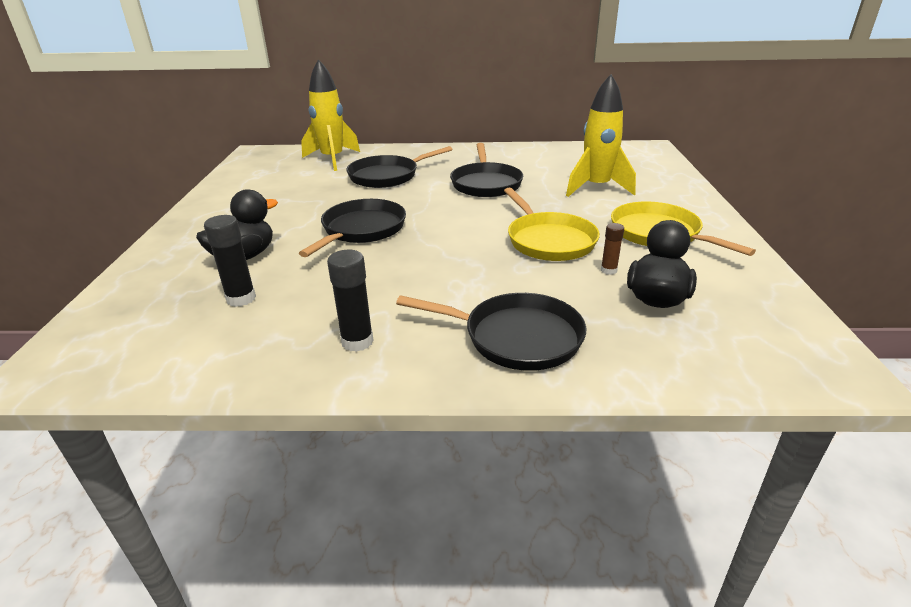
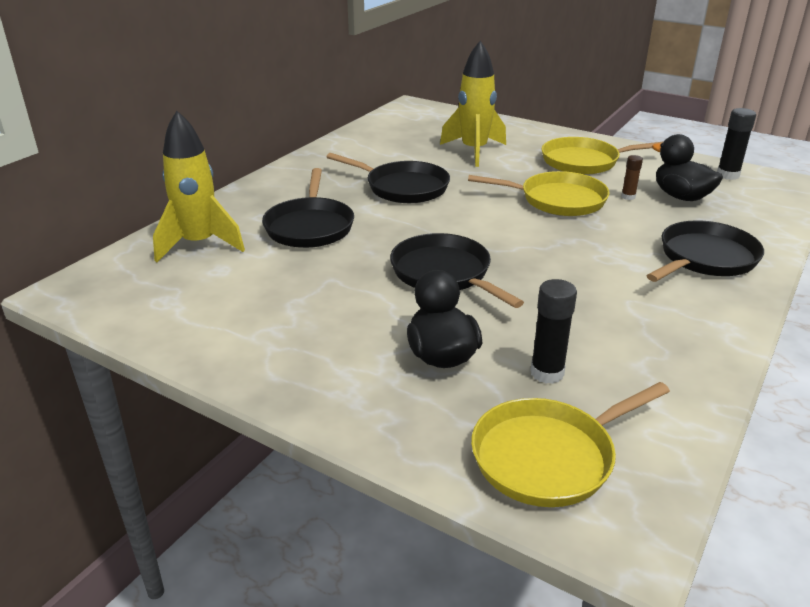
camera: 60 degrees left, 0 degrees up
(131, 322) = (549, 456): none -> yellow pan
(357, 341) = (673, 324): black glue stick -> black glue stick (728, 175)

